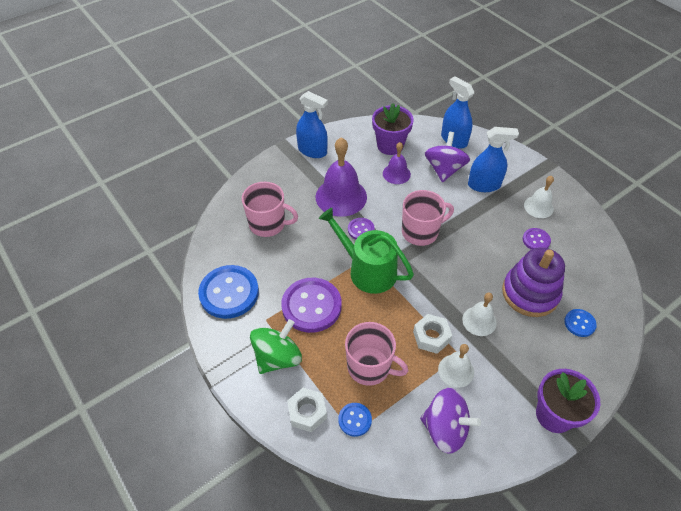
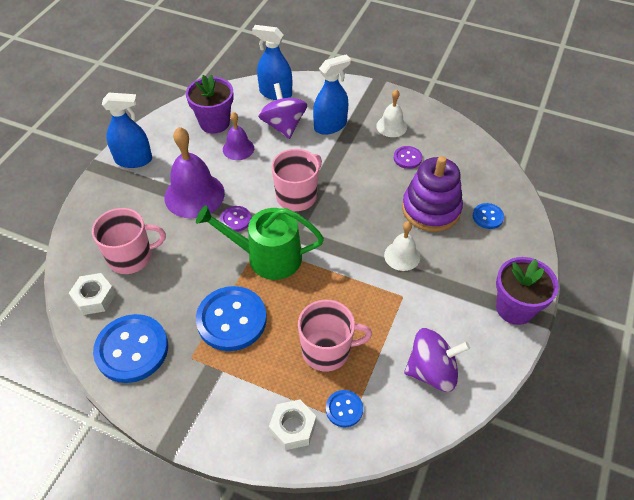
camera: 30 degrees left, 0 degrees up
(277, 357) = (228, 389): green spinning top -> none
(311, 306) = (231, 320): purple button -> blue button
(431, 337) = (368, 292): white nut -> white nut (94, 297)
(456, 370) = (409, 312): white bell -> none

